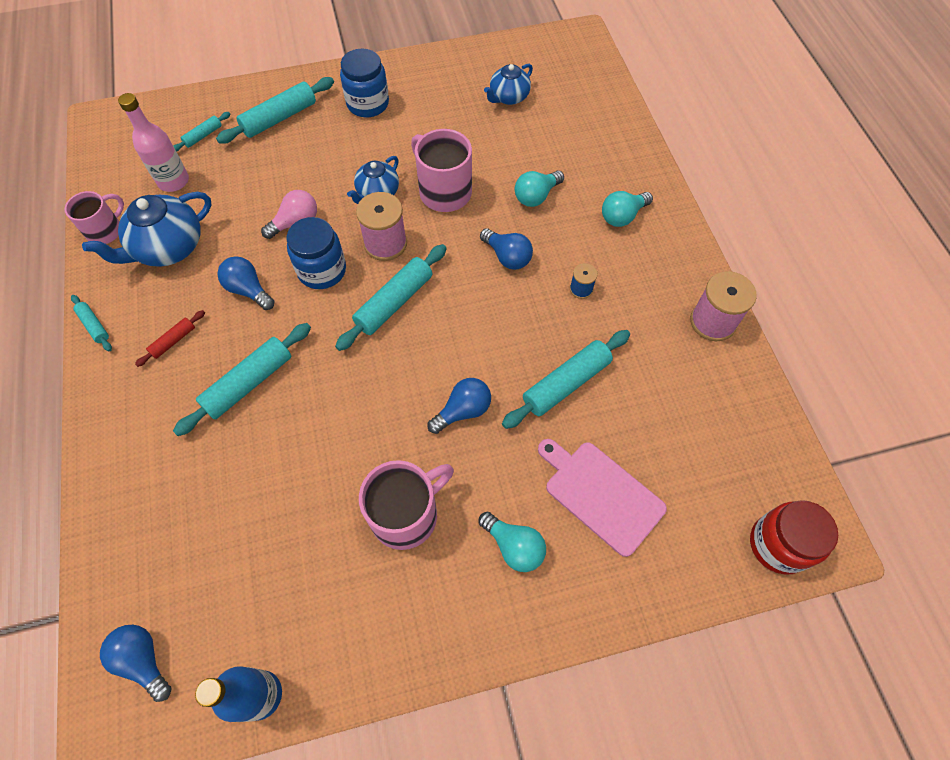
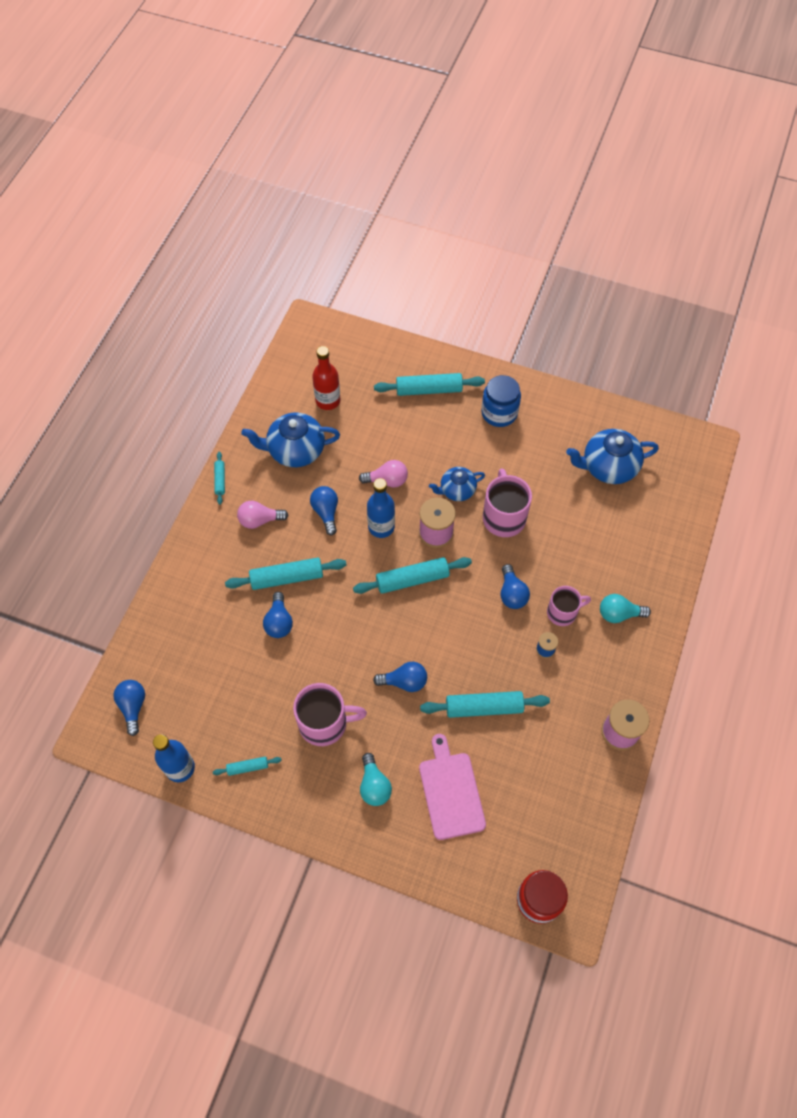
camera: 35 degrees right, 0 degrees up
(106, 231) = (264, 414): pink mug -> pink mug (563, 612)
(173, 181) = (328, 401): pink bottle -> red bottle
(173, 341) = (260, 520): red rolling pin -> pink light bulb
(203, 136) = (368, 375): turquoise rolling pin -> turquoise rolling pin (248, 767)
(272, 437) = (279, 622): none -> blue light bulb
(322, 270) = (381, 527): blue jar -> blue bottle
(508, 97) = (608, 467): blue teapot -> blue teapot, size x1.62
(536, 196) = (567, 560): turquoise light bulb -> none

